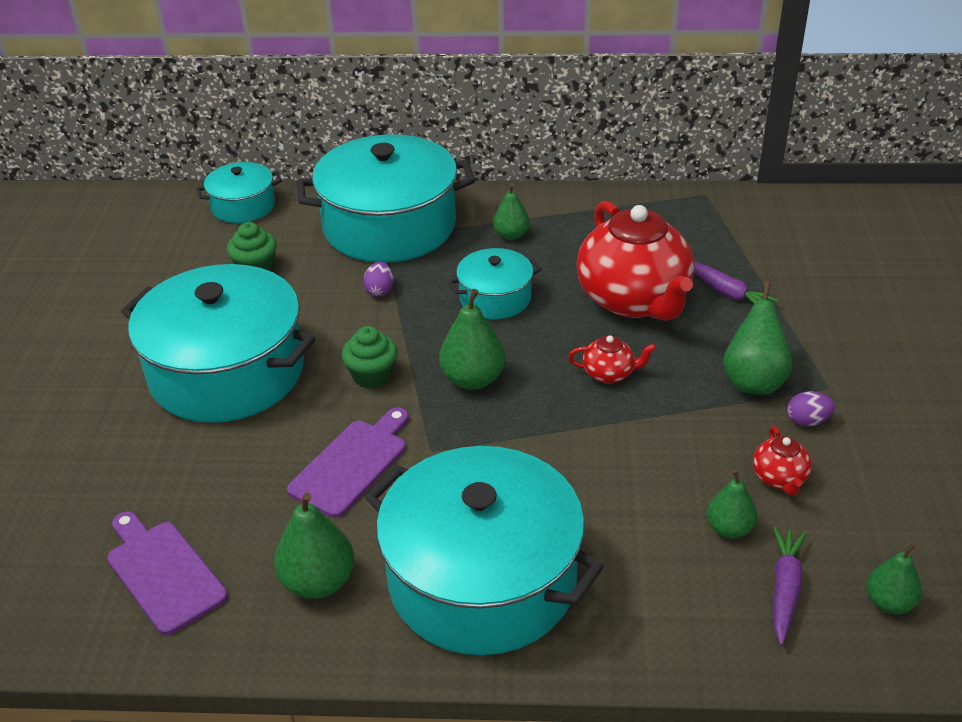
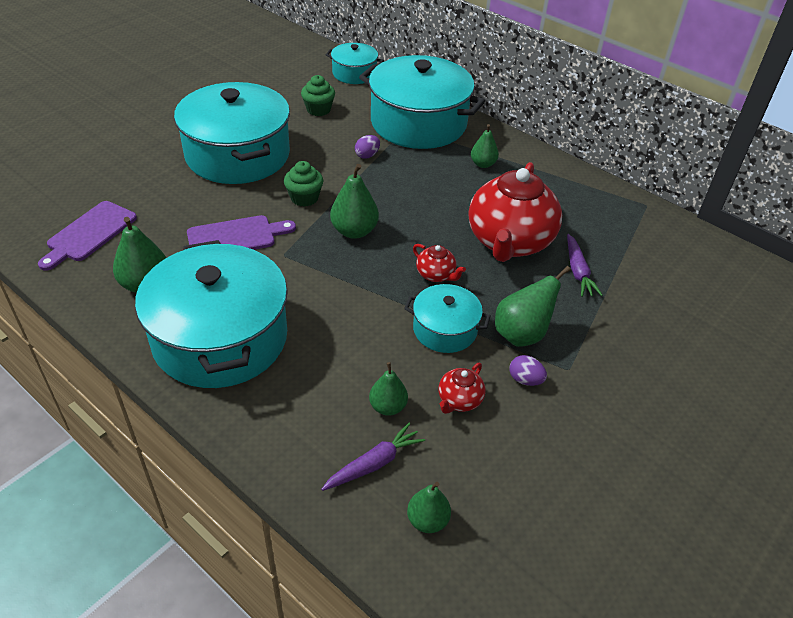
camera: 35 degrees right, 5 degrees up
(163, 572) = (89, 234): purple cutting board -> purple cutting board turned 150 degrees counterclockwise
(495, 298) = (426, 194): turquoise pot -> turquoise pot (445, 329)

